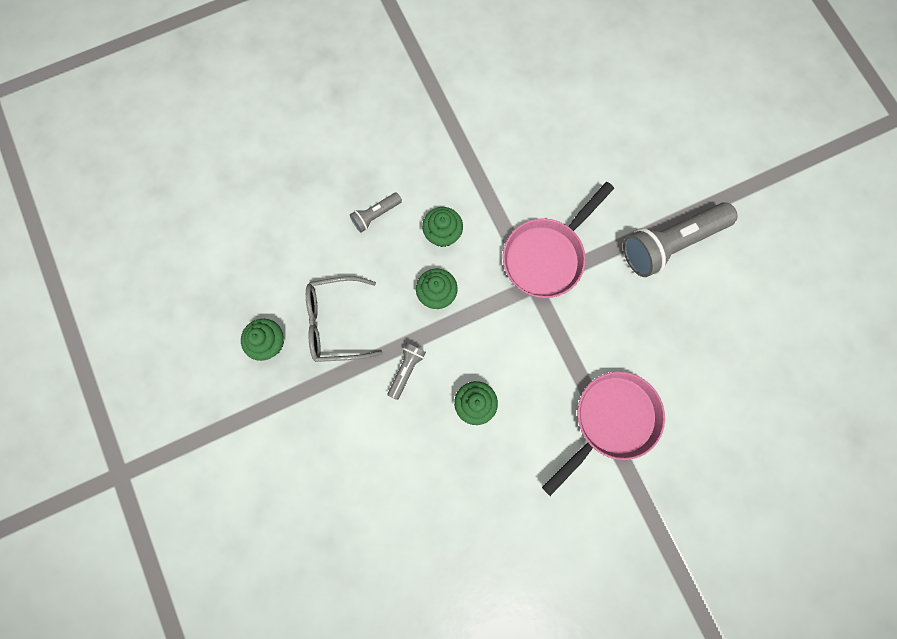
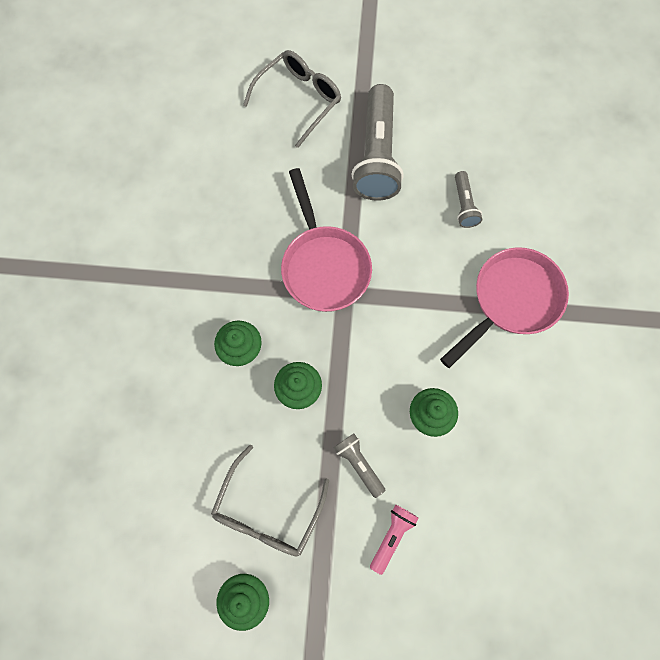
camera: 60 degrees left, 5 degrees down
(367, 423) = (392, 536): none -> pink flashlight
(376, 215) = (179, 405): grey flashlight -> grey flashlight (464, 205)
(610, 421) = (511, 301): pink pan -> pink pan turned 60 degrees clockwise
(679, 154) = (299, 99): none -> grey glasses

